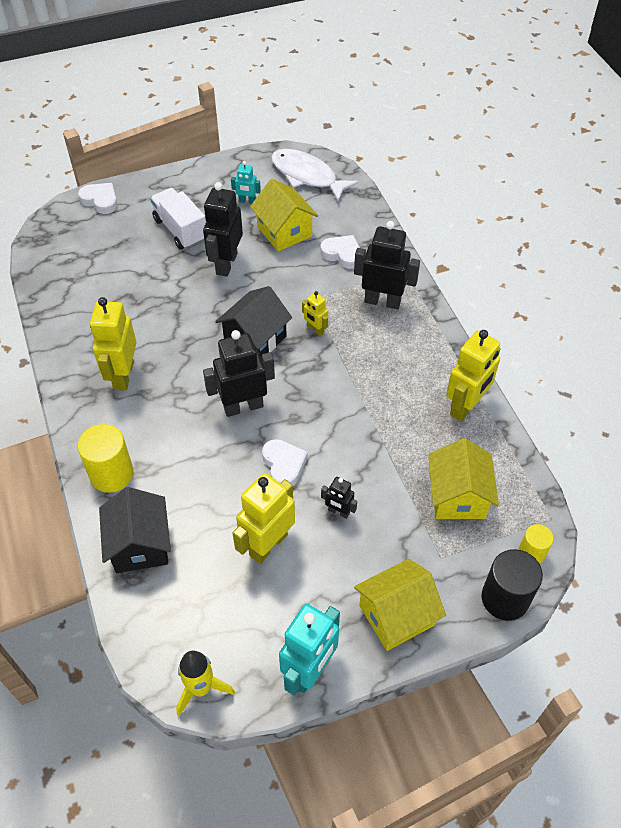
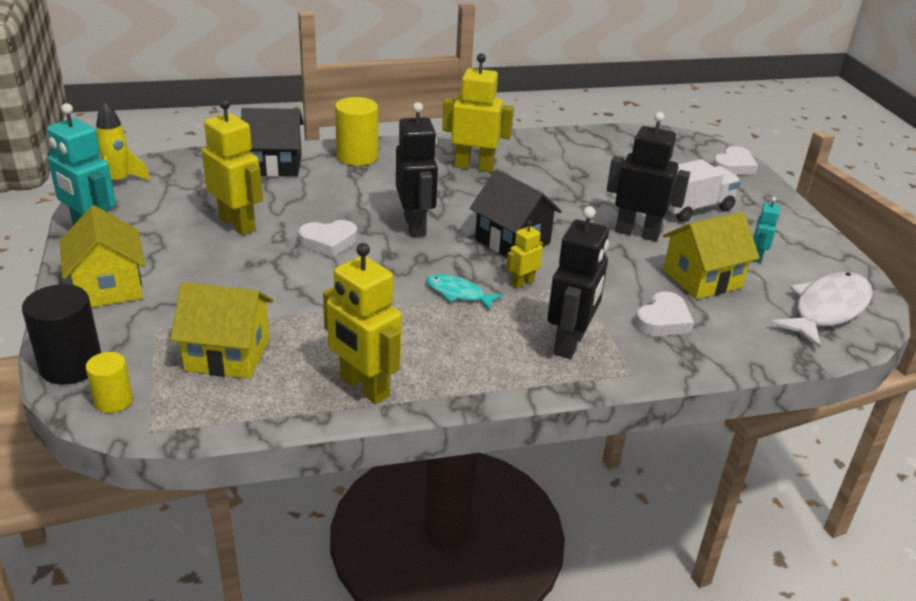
camera: 95 degrees right, 20 degrees down
(338, 512) = (253, 268): black robot -> none
(339, 367) = (458, 293): none -> turquoise fish

